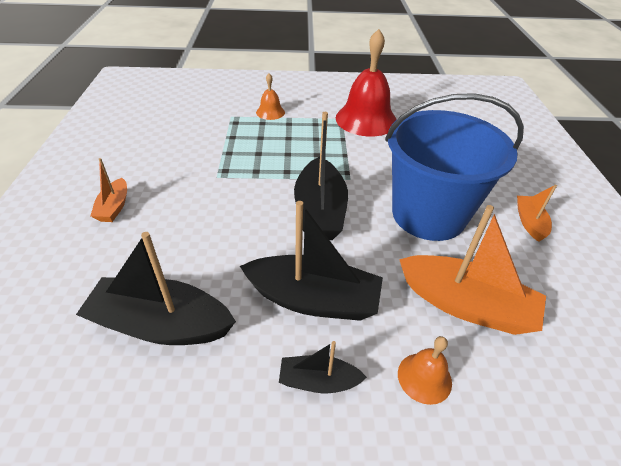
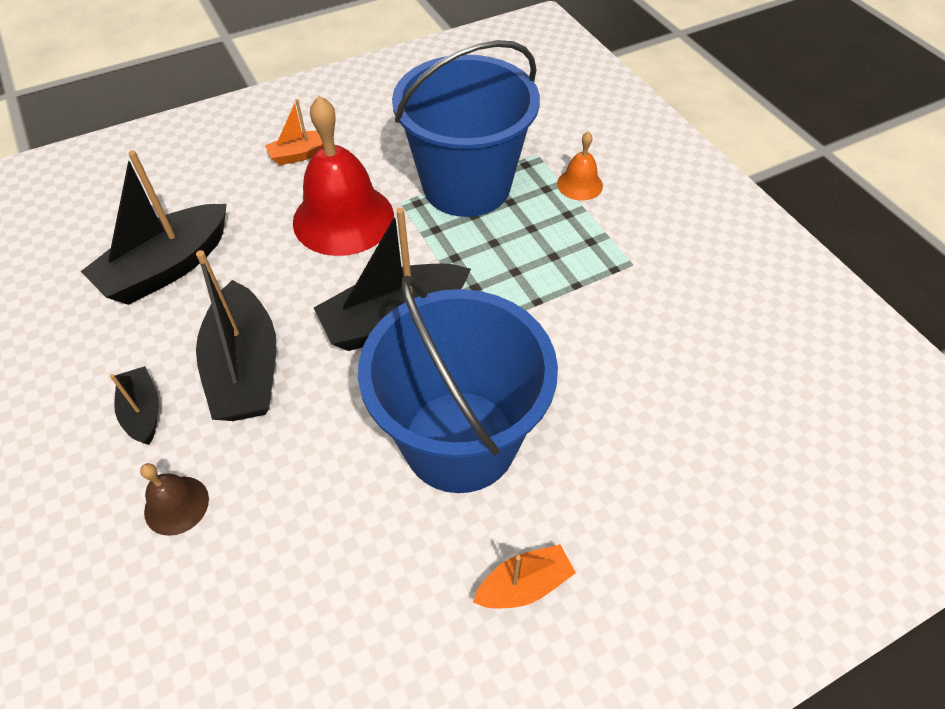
camera: 65 degrees right, 10 degrees up
(161, 325) = (167, 268): black boat -> black boat turned 120 degrees counterclockwise
(230, 147) = (466, 186): none -> blue bucket
(366, 119) = (655, 293): red bell -> red bell (343, 218)
(424, 377) = (176, 505): orange bell -> brown bell
(466, 305) = (301, 525): orange boat -> none

